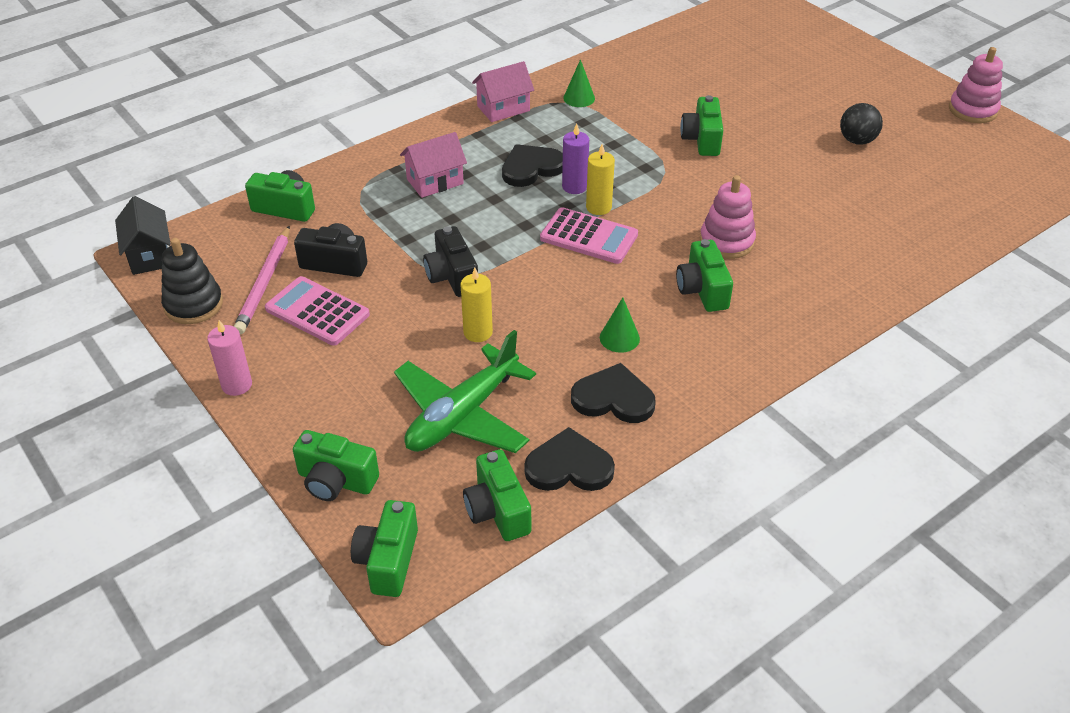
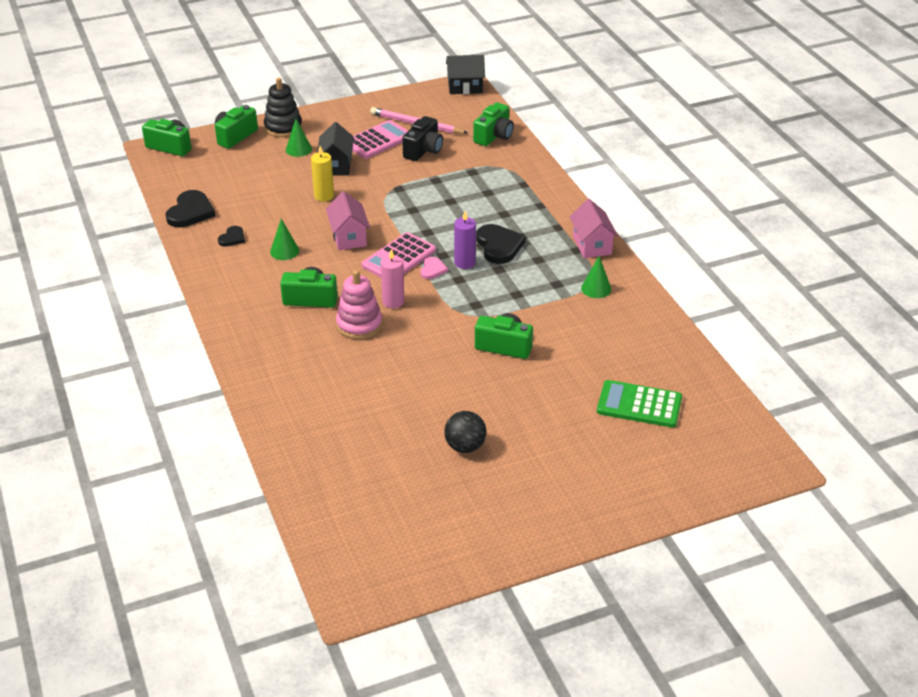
camera: 105 degrees right, 5 degrees down
(193, 304) = (408, 100): black stacking toy -> black stacking toy (283, 127)
(237, 385) = (329, 111): pink candle -> pink candle (393, 302)
(360, 391) = (298, 149): none -> green cone
(395, 339) = (336, 165): none -> black house
(435, 181) = (499, 199): pink house -> pink house (348, 237)
(452, 276) = (385, 193): black camera -> none
(462, 415) = (256, 181): green plane -> none
(497, 510) = (177, 183): green camera -> none
(598, 207) = (432, 269): yellow candle -> pink heart
(613, 398) = (232, 238): black heart -> black heart, size x0.55
(736, 59) = (639, 405): none -> green calculator
(973, 110) = (487, 559): pink stacking toy -> none

